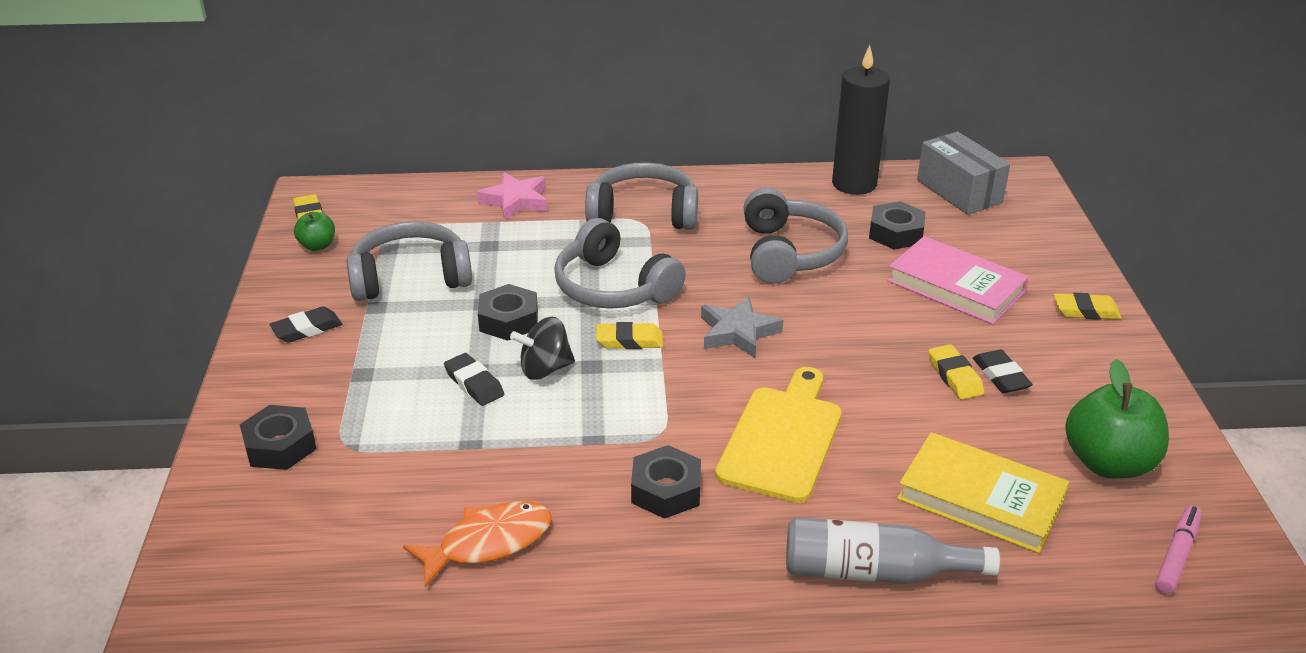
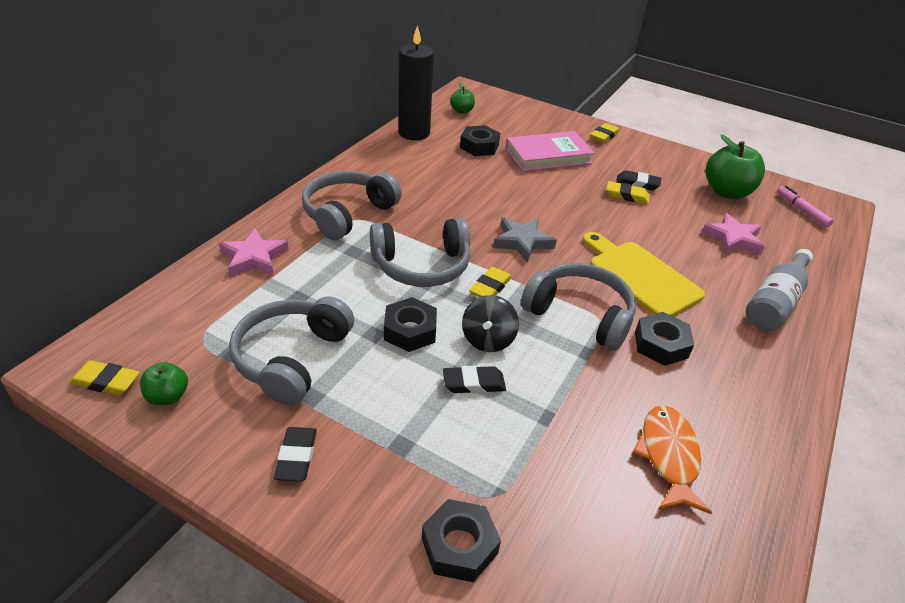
camera: 60 degrees left, 5 degrees up
(789, 253) = (459, 186): grey headphones -> grey headphones (580, 315)
(959, 191) = (462, 111): grey box -> green apple
(980, 498) = (733, 239): yellow book -> pink star

